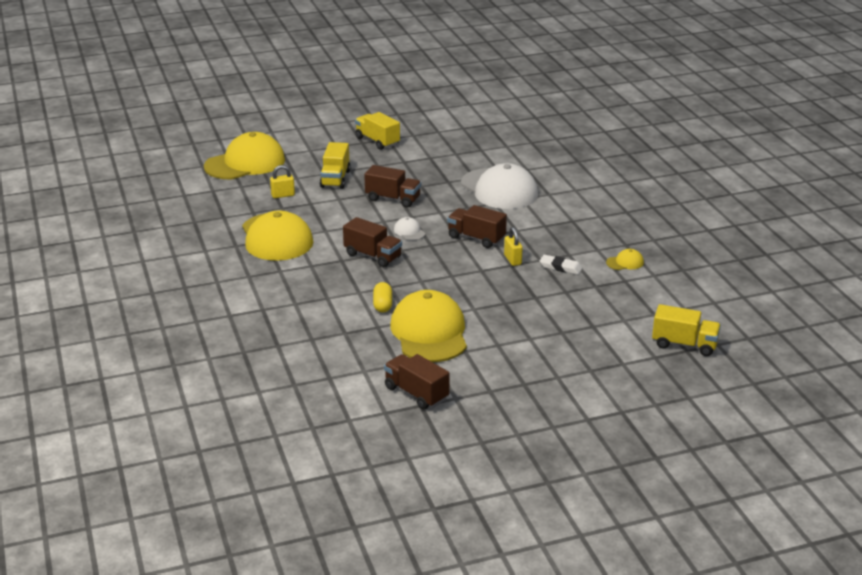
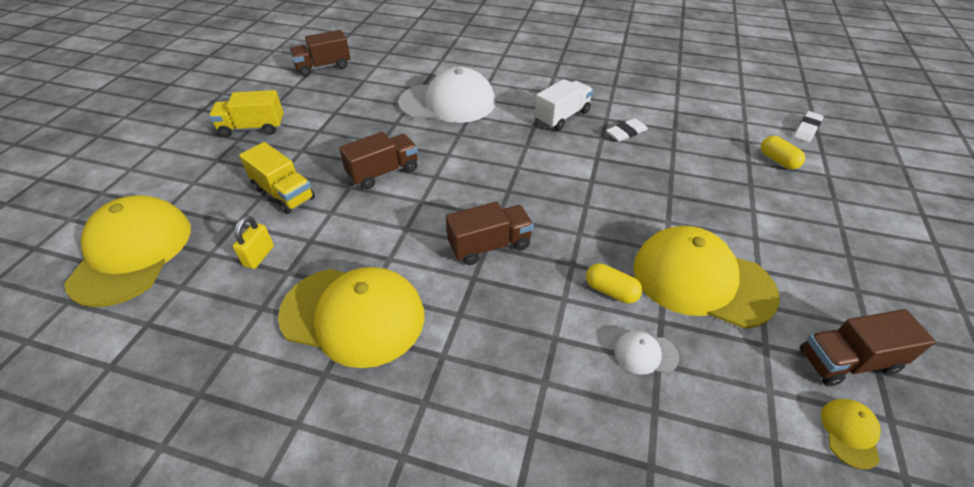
camera: 55 degrees left, 15 degrees up
(409, 231) = (465, 193): white cap -> white cap (645, 354)
(476, 238) = (525, 155): brown truck -> brown truck (323, 67)
(512, 260) = (588, 153): yellow padlock -> none
(545, 237) = (562, 117): none -> white truck
(613, 338) = (778, 160): none -> yellow capsule
(625, 262) = (645, 98): yellow cap -> yellow cap (850, 433)
(684, 344) = (806, 129): yellow truck -> white eraser

